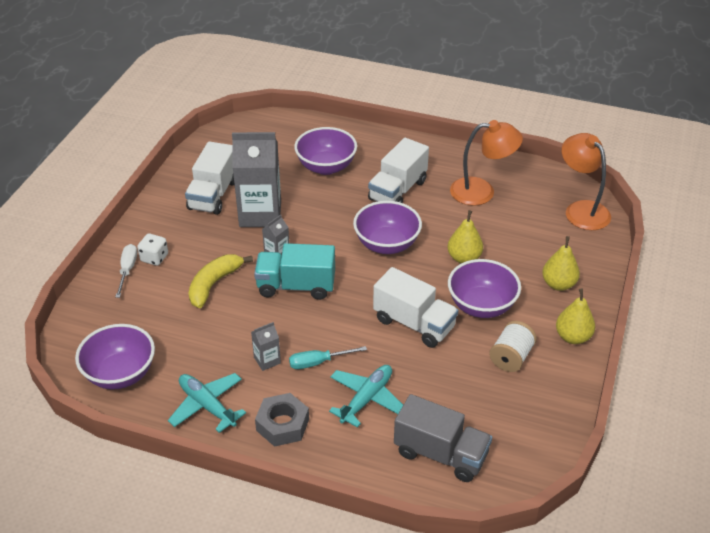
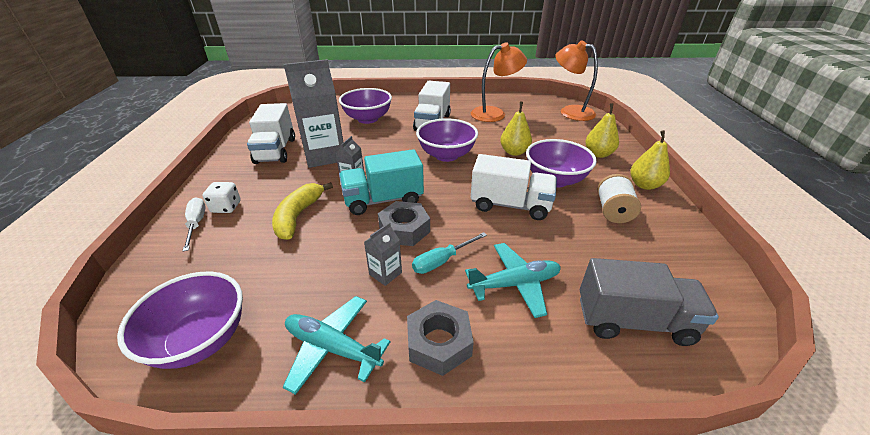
camera: 20 degrees left, 5 degrees down
(301, 323) = (404, 229): none -> grey nut
(366, 399) = (514, 284): turquoise plane -> turquoise plane turned 60 degrees clockwise

